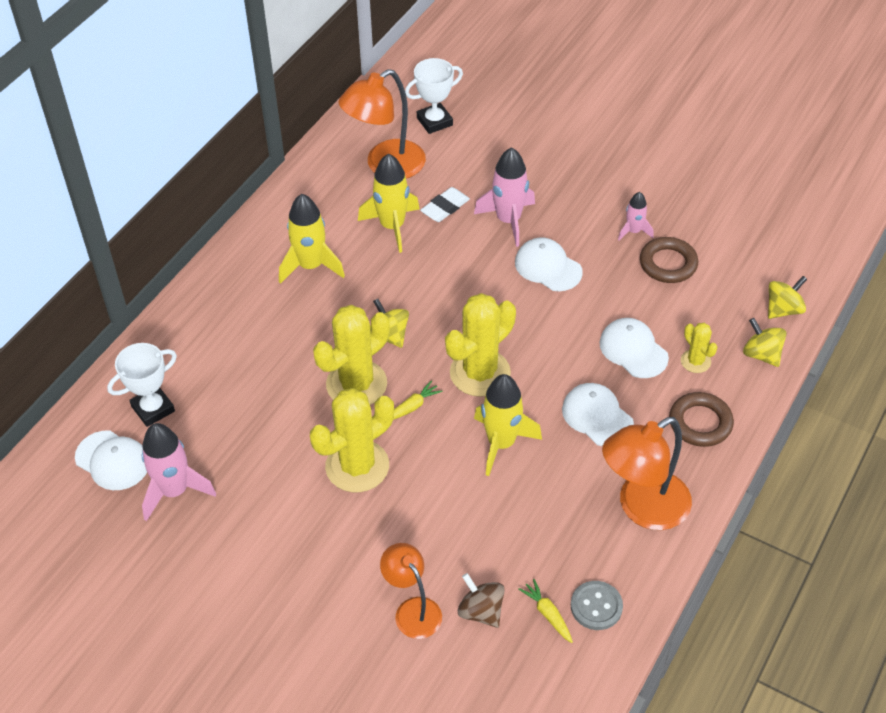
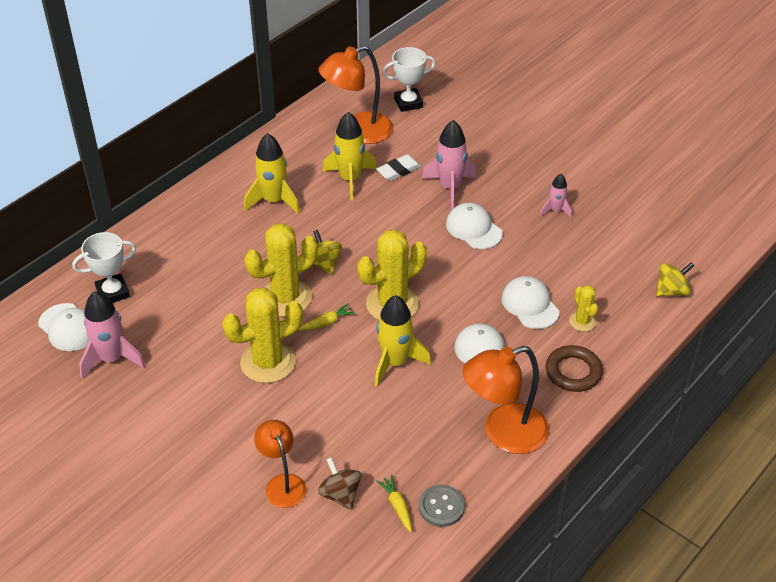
camera: 10 degrees right, 5 degrees down
(668, 264) = (579, 240): brown ring -> none
(761, 354) = (642, 324): yellow spinning top -> none

